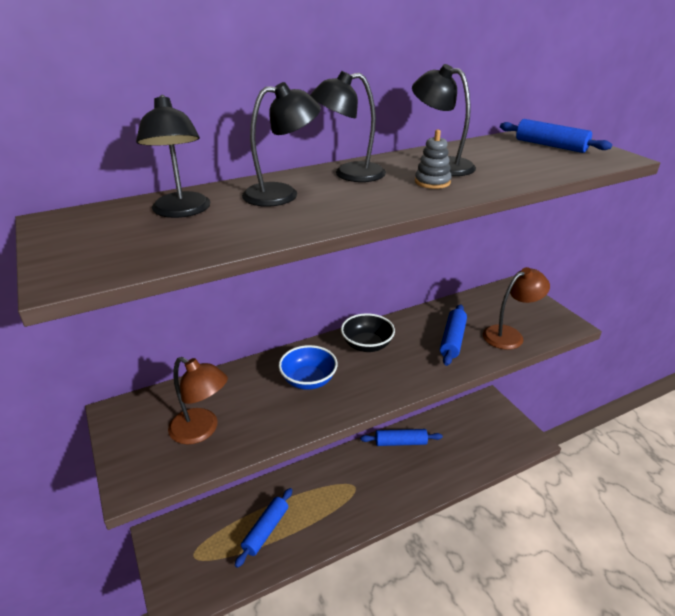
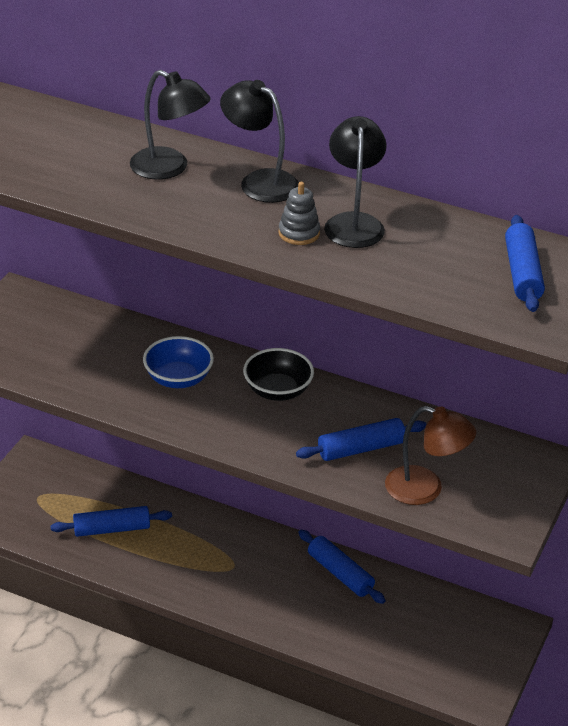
camera: 50 degrees right, 5 degrees up
(182, 211) = (79, 141): black lamp -> none
(201, 430) = (49, 351): brown lamp -> none

